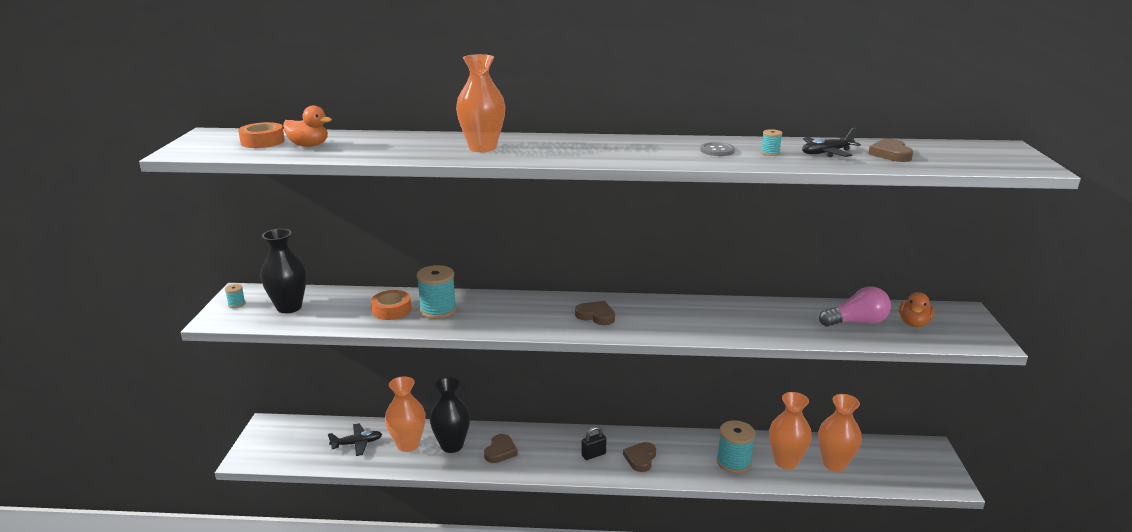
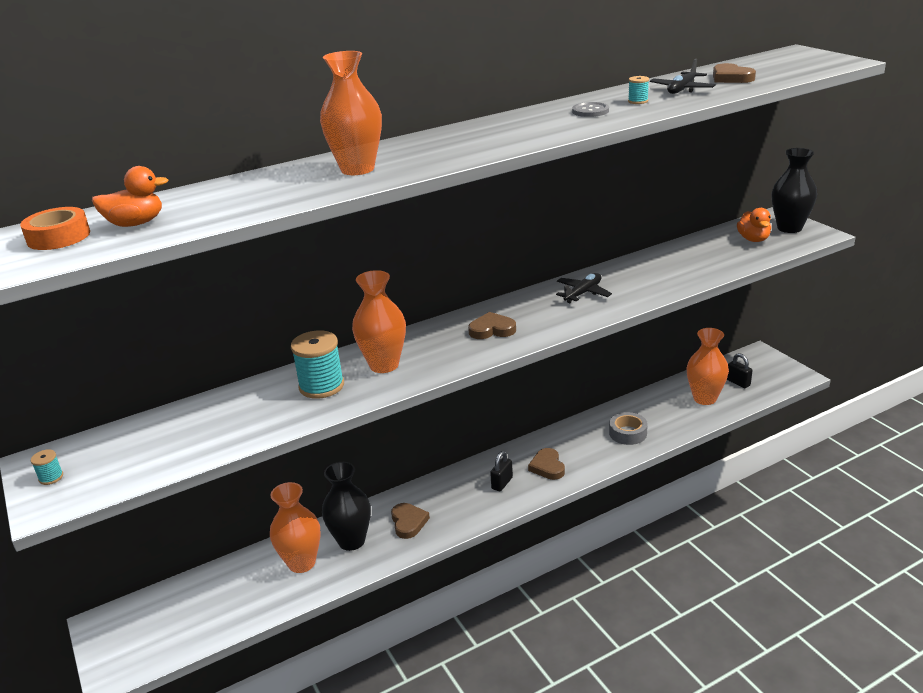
camera: 30 degrees left, 5 degrees up
(289, 307) = (131, 453): black vase -> black vase (789, 228)
(357, 443) = (240, 590): black plane -> black plane (583, 293)
(391, 310) = (267, 406): orange tape -> none
(733, 462) = (628, 433): turquoise spool -> grey tape
(786, 462) = (667, 414): orange vase -> orange vase (384, 365)
(856, 322) = (713, 254): pink light bulb -> none
(882, 464) = (738, 383): none -> black padlock

